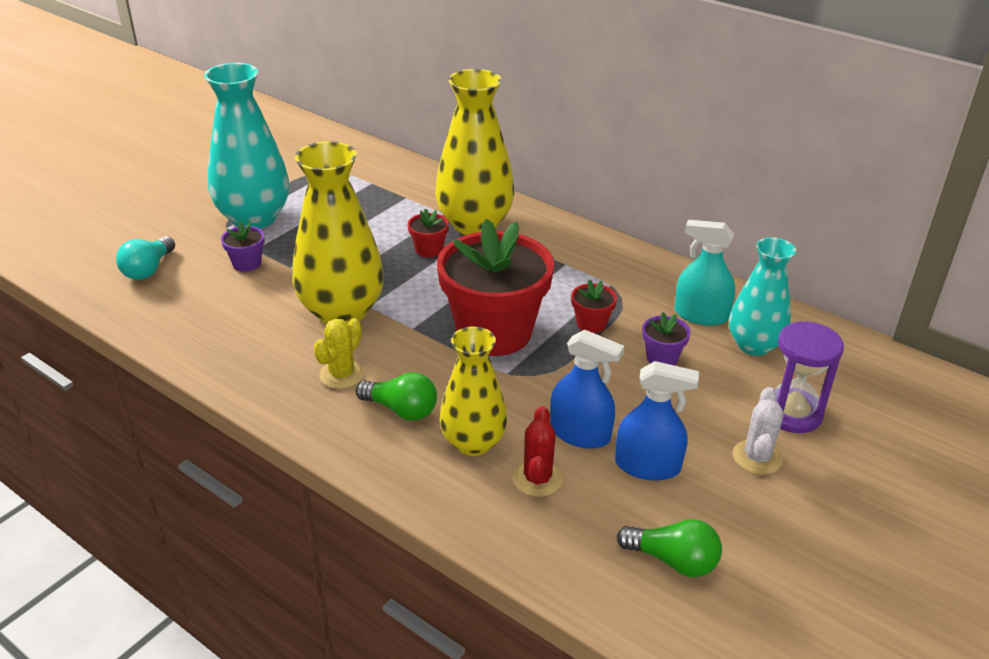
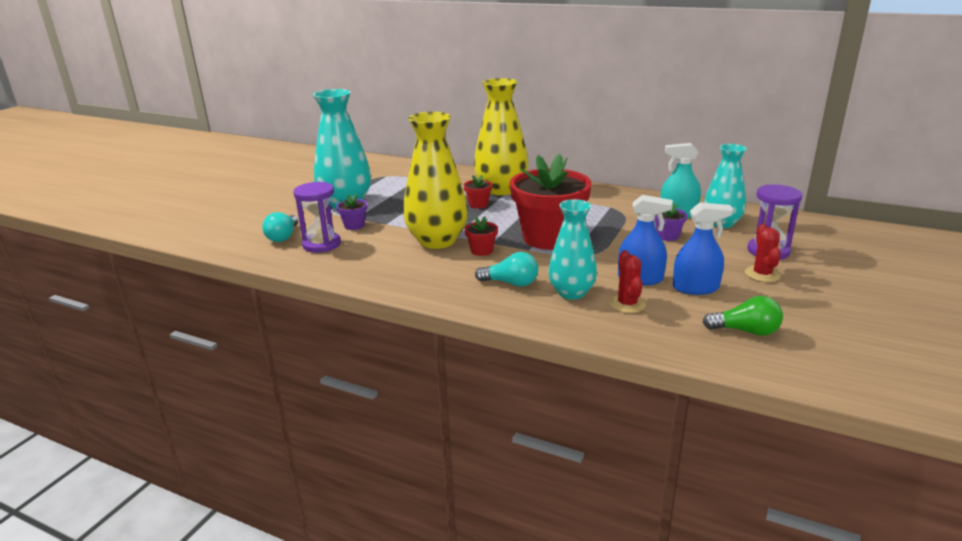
camera: 10 degrees left, 10 degrees down
(190, 293) = (322, 244): none -> purple hourglass
(342, 374) = (457, 271): yellow cactus -> none
(401, 410) = (511, 283): green light bulb -> turquoise light bulb
(473, 443) = (571, 292): yellow vase -> turquoise vase
(591, 324) = (610, 226): red flower pot -> red flower pot (482, 251)
(757, 457) = (762, 274): white cactus -> red cactus

